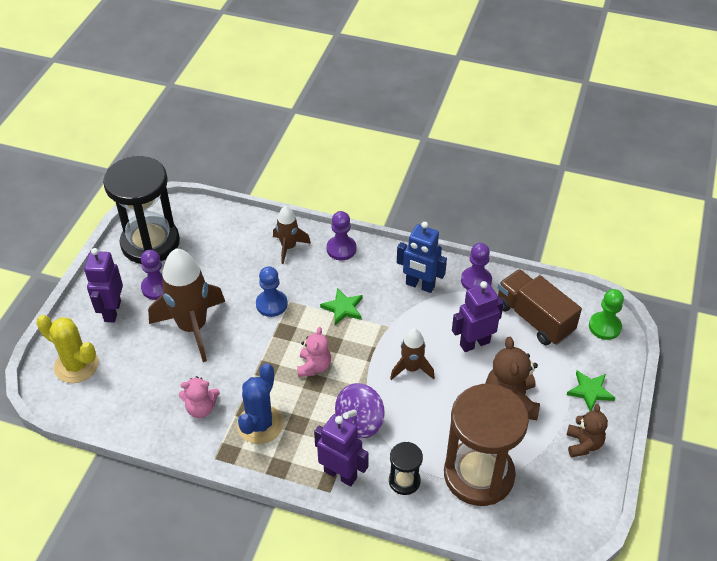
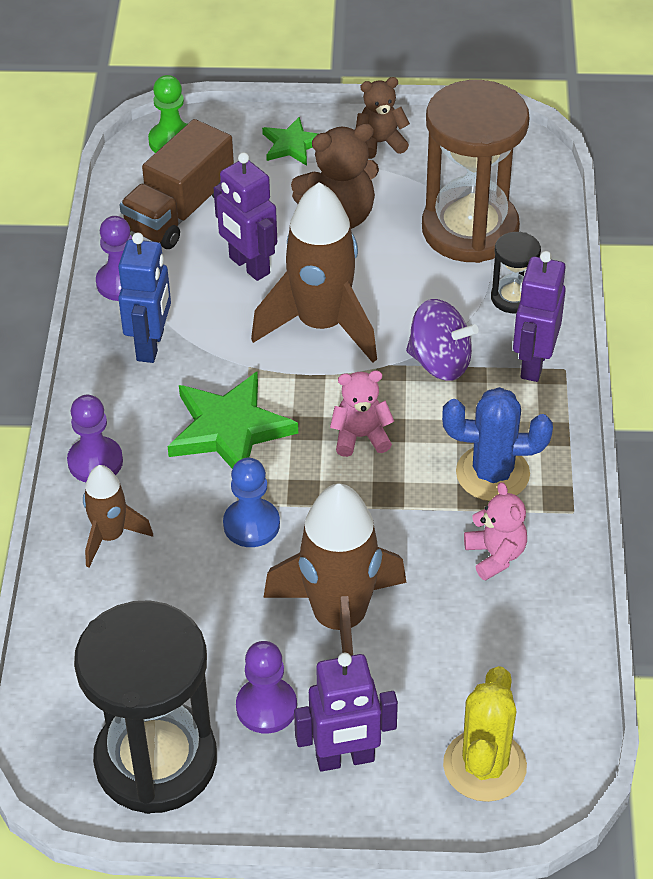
camera: 105 degrees left, 0 degrees up
(343, 308) = (229, 429): green star -> green star, size x1.74
(411, 368) = (321, 325): brown rocket -> brown rocket, size x1.86

